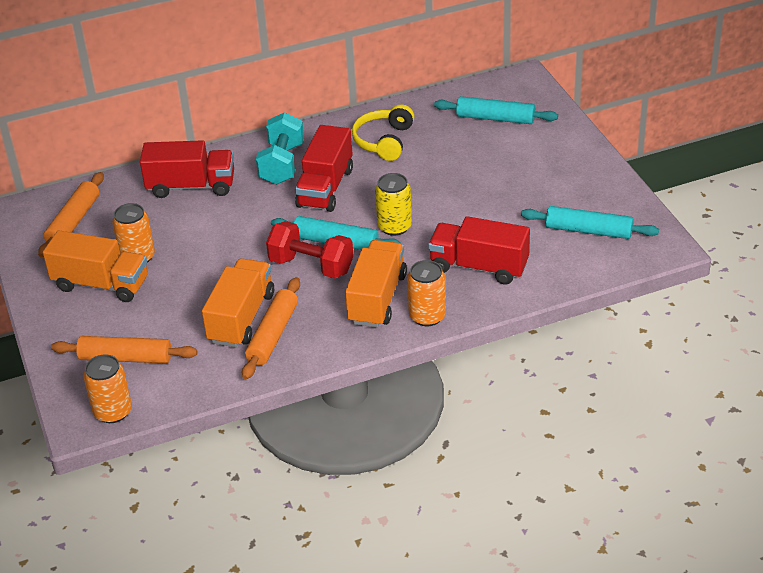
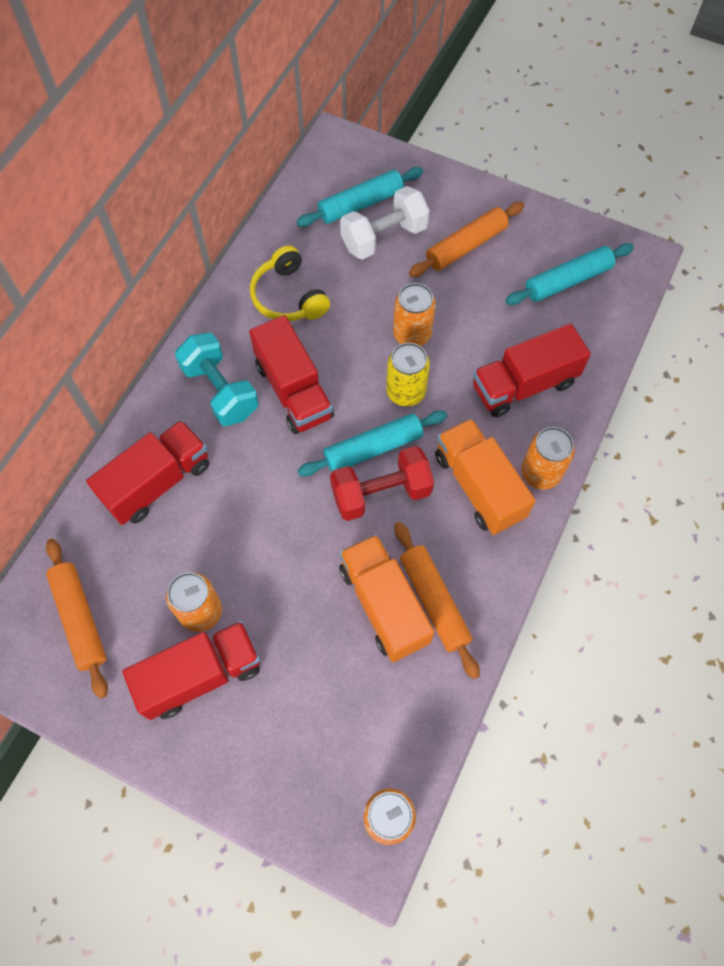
camera: 45 degrees left, 25 degrees up
(101, 284) = (200, 675): orange truck -> red truck
(126, 358) = (328, 744): orange rolling pin -> orange rolling pin (466, 246)
(438, 201) = (412, 334): none -> orange can
(488, 143) = (384, 237): none -> white dumbbell

